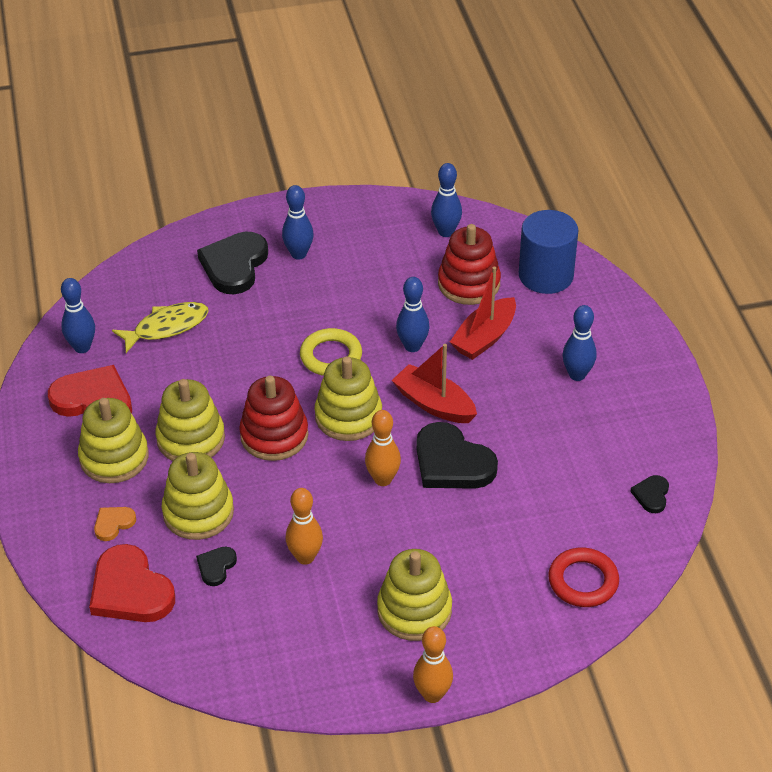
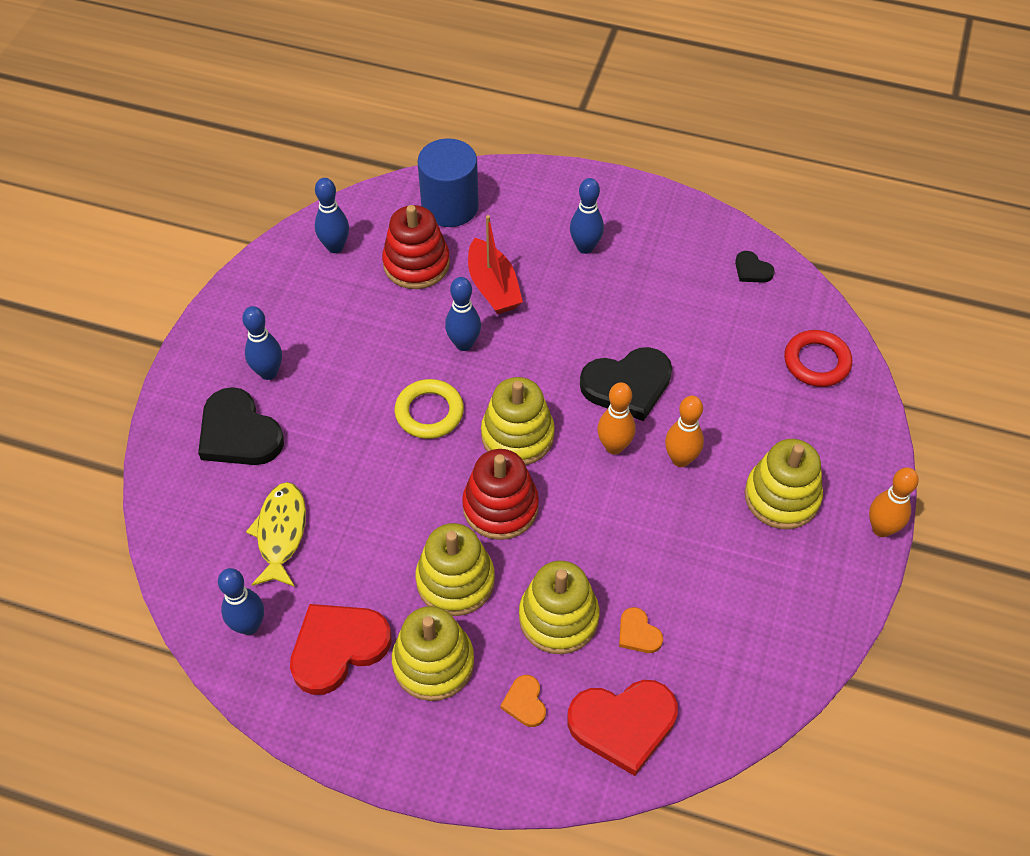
camera: 60 degrees left, 10 degrees up
(216, 567) = (638, 633): black heart -> orange heart
(305, 557) = (670, 552): orange bowling pin -> orange bowling pin (680, 459)
(434, 404) = (548, 363): red boat -> none

